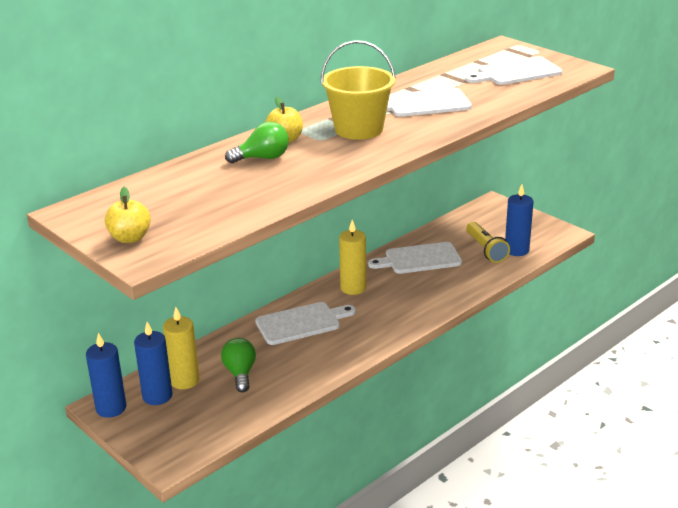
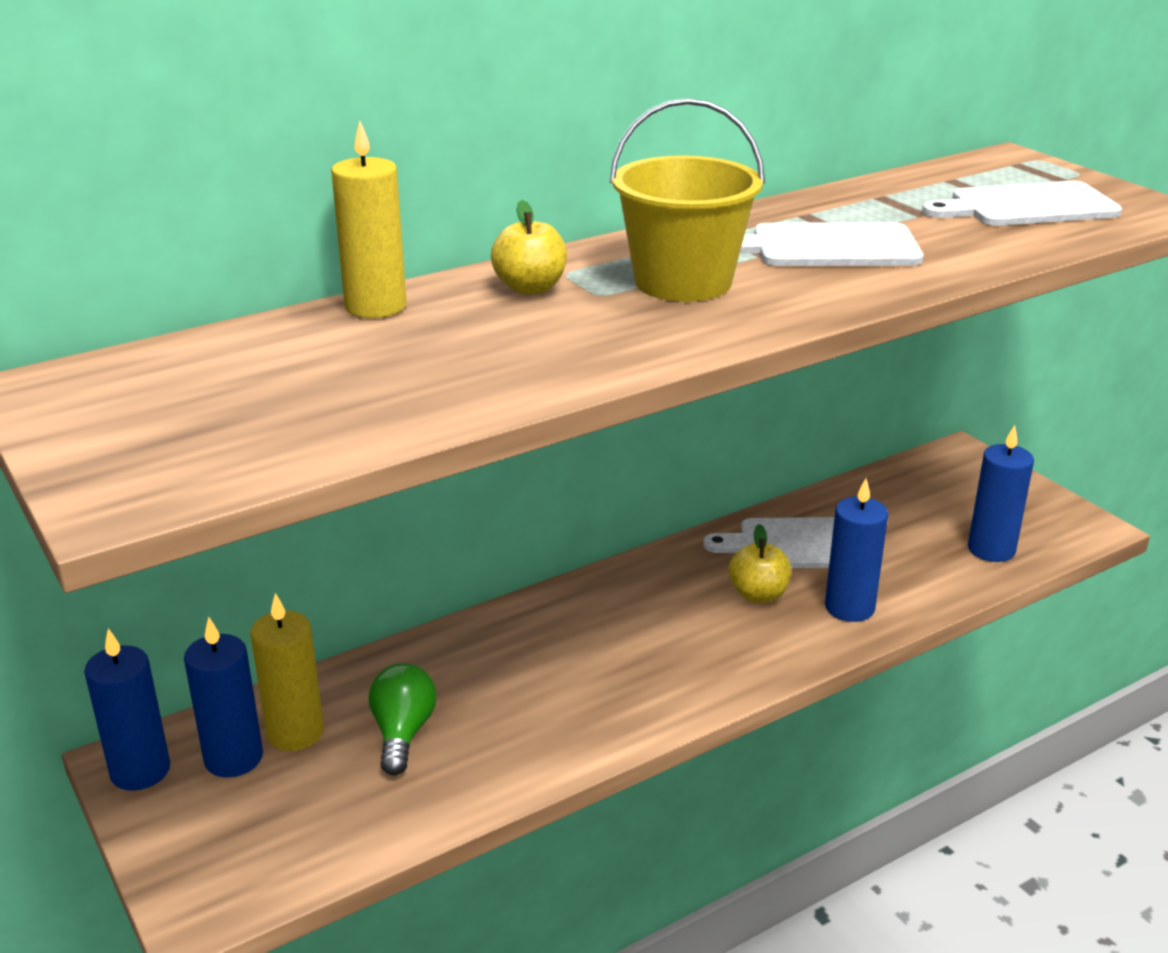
camera: 10 degrees right, 0 degrees up
(130, 238) = (122, 453): yellow apple -> yellow apple (758, 595)
(262, 158) = (471, 319): green light bulb -> none
(301, 323) = (549, 644): white cutting board -> none
(353, 288) = (664, 586): yellow candle -> yellow candle (375, 306)
(450, 287) = (849, 607): none -> blue candle
(486, 249) = (931, 541): yellow flashlight -> none

